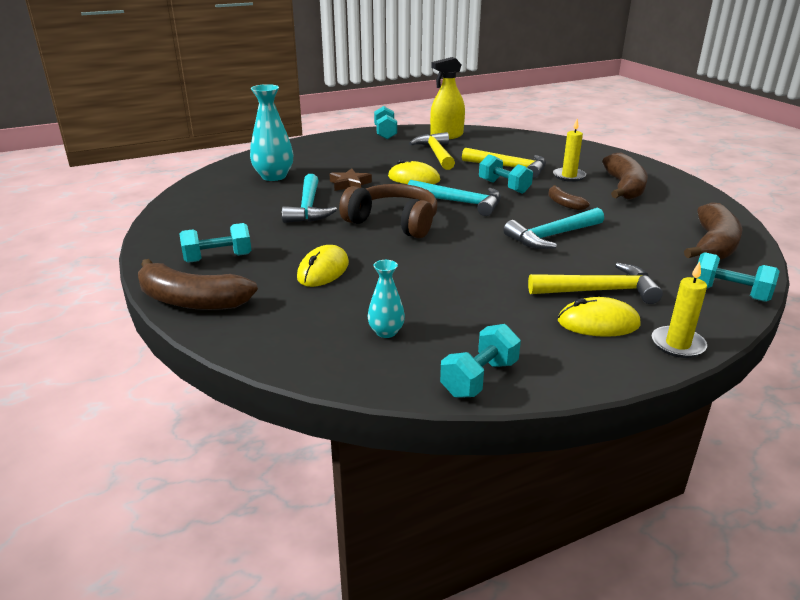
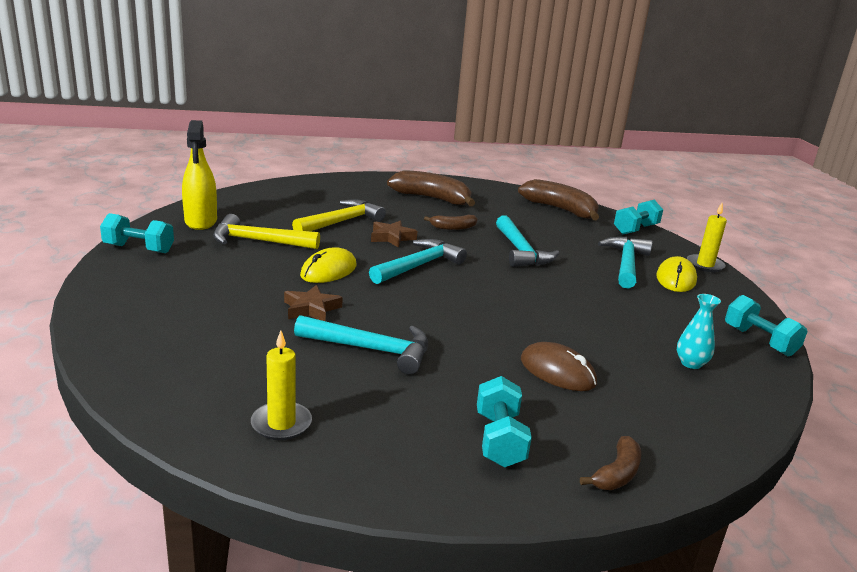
camera: 75 degrees left, 5 degrees down
(192, 301) = (616, 474): brown banana -> brown banana, size x0.52
(274, 176) = (226, 355): turquoise vase -> none
(323, 270) = (557, 371): yellow mouse -> brown mouse
(393, 222) = (450, 309): brown headphones -> none
(504, 186) = (392, 237): turquoise dumbbell -> brown star
(569, 176) = (388, 207): yellow candle -> yellow candle (281, 424)
(599, 291) = (626, 264): yellow hammer -> turquoise hammer

